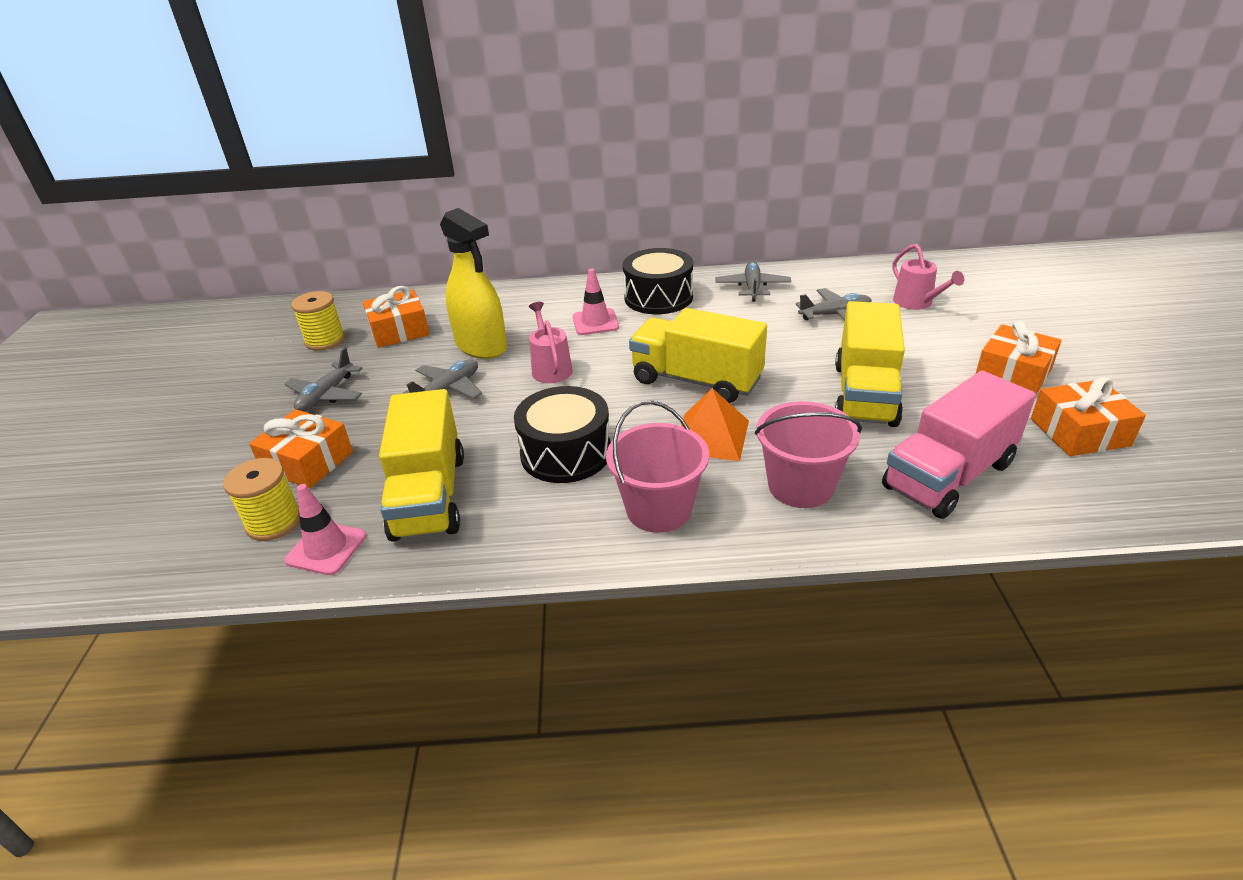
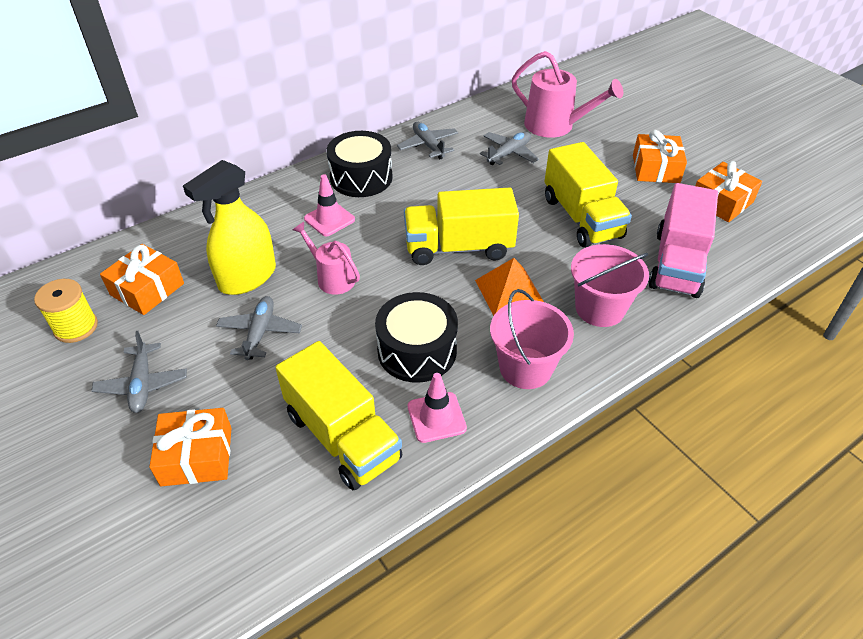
camera: 35 degrees left, 10 degrees up
(274, 522) = (226, 525): yellow spool -> none
(326, 548) = (301, 523): pink traffic cone -> pink traffic cone (436, 417)
(481, 346) = (247, 277): yellow spray bottle -> yellow spray bottle turned 120 degrees clockwise
(916, 303) = (555, 126): pink watering can -> pink watering can, size x1.62

